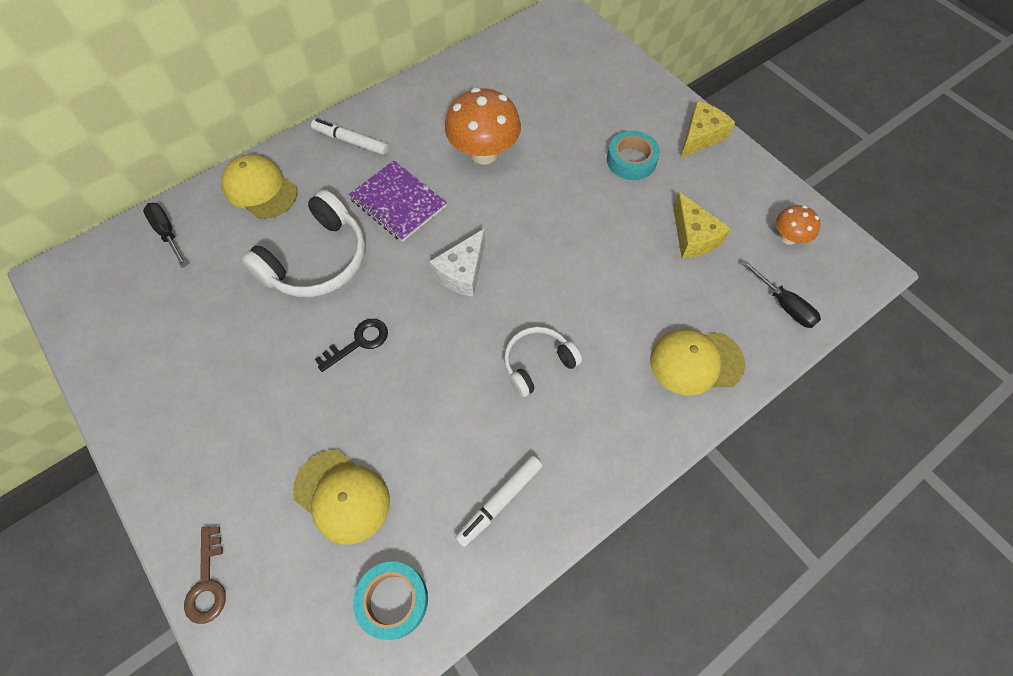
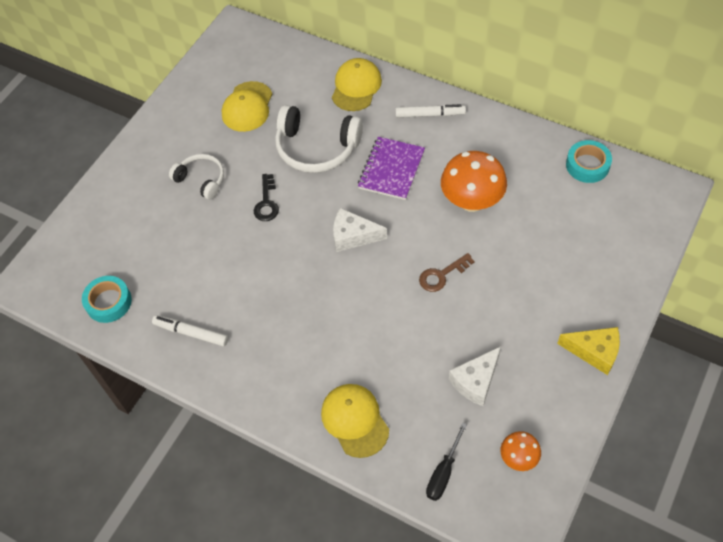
camera: 70 degrees right, 5 degrees down
(167, 233) = (294, 60): black screwdriver -> none
(207, 582) = (86, 207): brown key -> brown key (442, 275)
(342, 496) = (159, 246): yellow cap -> yellow cap (247, 107)
(351, 141) = (430, 114): white marker -> white marker turned 90 degrees clockwise
(359, 342) = (266, 202): black key -> black key turned 60 degrees clockwise
(537, 363) = (302, 314): white headphones -> white headphones (201, 180)
(631, 160) = (530, 307): turquoise tape -> turquoise tape (587, 165)
(693, 237) = (475, 381): yellow cheese -> white cheese

